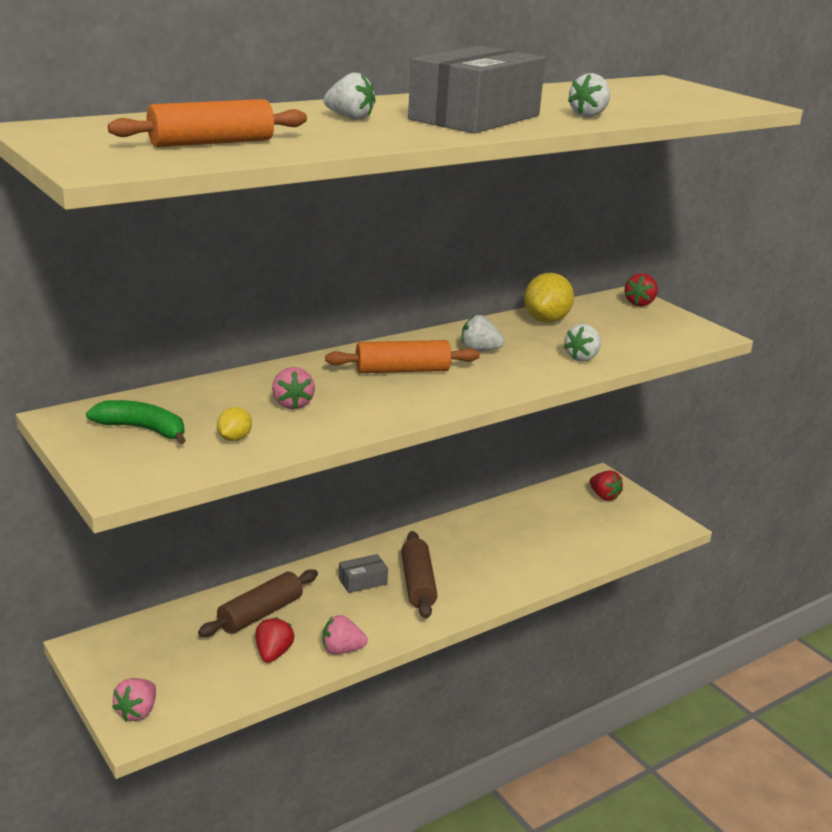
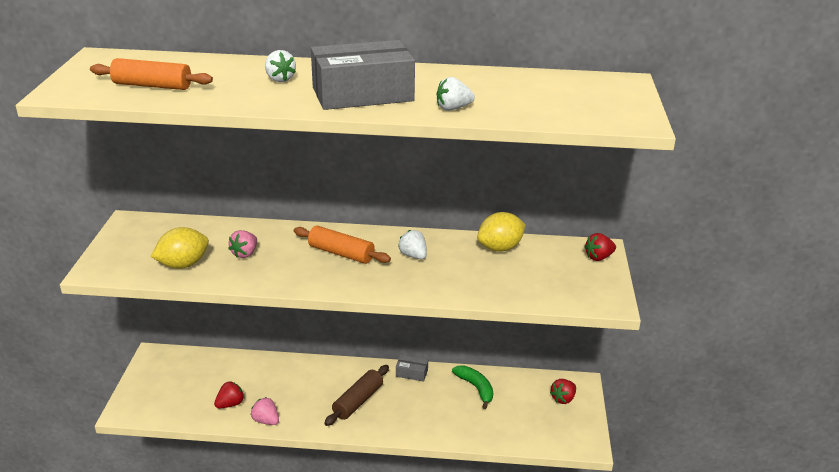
camera: 40 degrees right, 5 degrees up
(137, 712) = (134, 402): pink strawberry -> none
(142, 429) = (151, 241): green banana -> green banana (476, 388)
(234, 439) = (183, 264): yellow lemon -> yellow lemon, size x1.91
(260, 613) = (252, 377): brown rolling pin -> none
(362, 581) = (329, 384): grey box -> grey box (411, 373)
(582, 358) = (474, 286): white strawberry -> none
(604, 496) = (563, 399): red strawberry -> red strawberry turned 45 degrees clockwise

